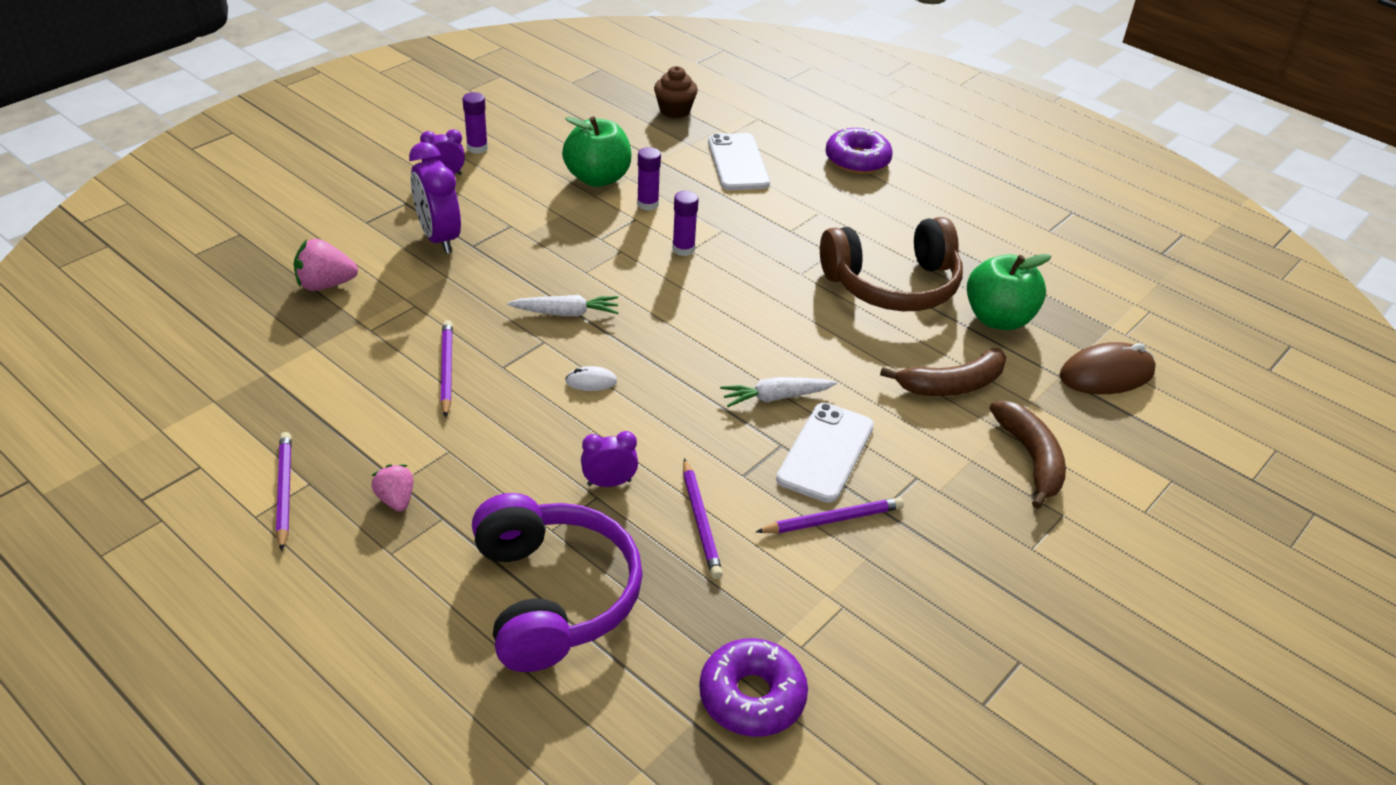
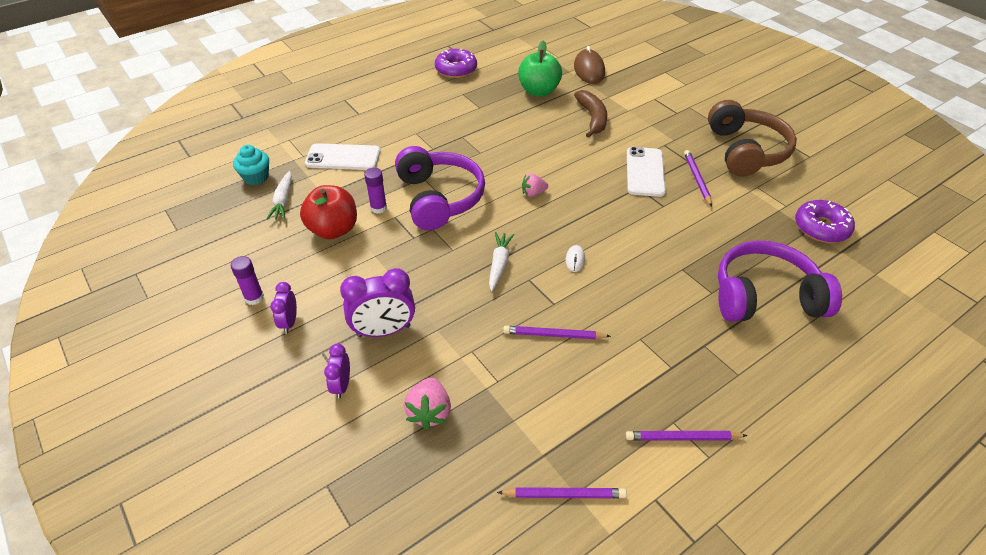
camera: 75 degrees left, 5 degrees up
(396, 499) = (688, 370): pink strawberry -> pink strawberry (533, 193)
(597, 178) = (333, 229): green apple -> red apple
(609, 483) = (670, 262): purple clock -> purple clock (341, 385)
(674, 110) = (256, 177): brown cupcake -> turquoise cupcake
(683, 249) = (439, 198): purple glue stick -> purple headphones
(700, 521) = (701, 228): purple pencil -> purple pencil (564, 494)
(776, 397) = (597, 182): white carrot -> white carrot (283, 201)
(825, 452) = (645, 172): white phone -> white phone turned 60 degrees clockwise
(857, 160) = (363, 107): purple donut -> purple donut (456, 69)
(892, 285) = (500, 120): brown headphones -> brown headphones (745, 151)
(1031, 458) = (650, 106): brown banana -> none

